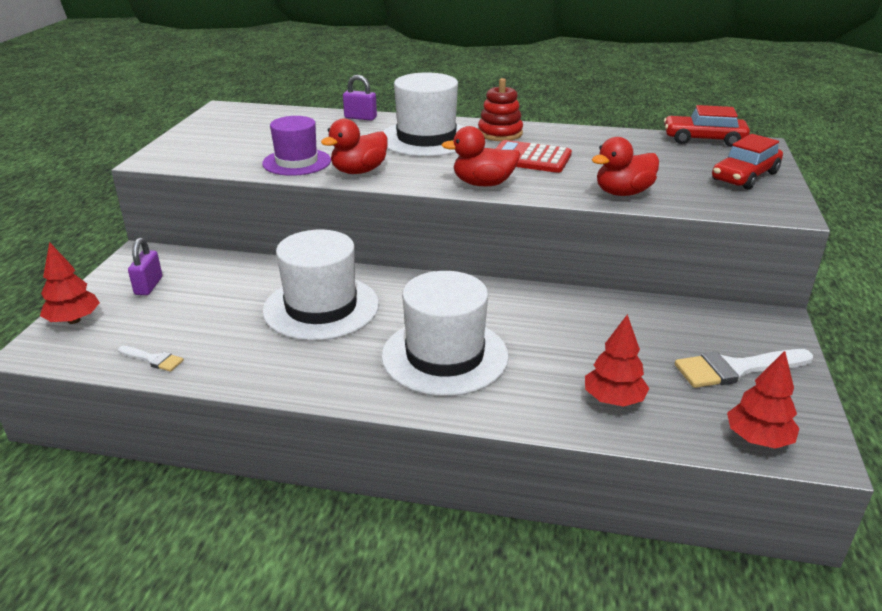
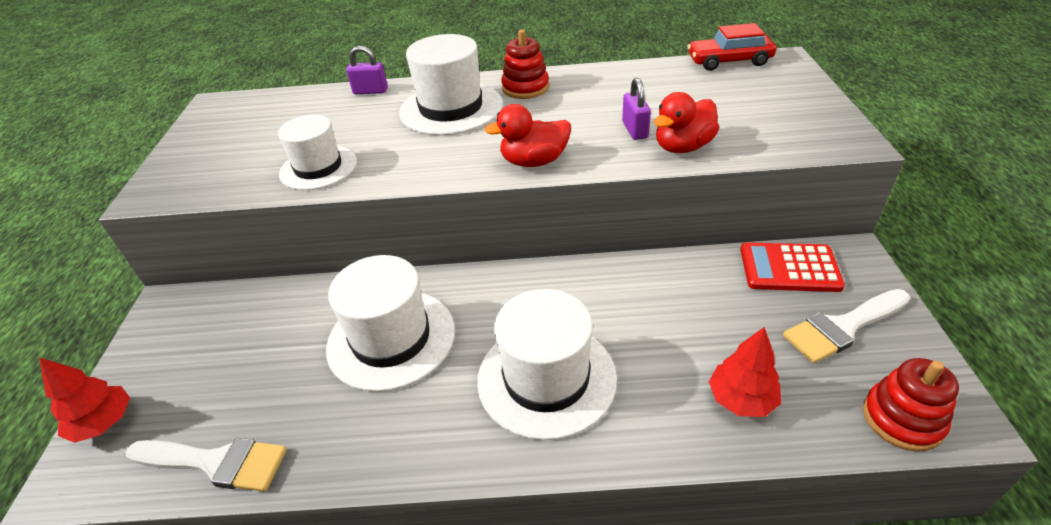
camera: 10 degrees left, 10 degrees up
(149, 286) = (184, 349): purple padlock -> purple padlock (635, 130)
(153, 359) = (216, 462): white brush -> white brush, size x1.92
(296, 162) = (318, 168): purple hat -> white hat
(359, 171) = (393, 168): red duck -> none
(530, 158) = (569, 116): red calculator -> red calculator (789, 268)
(744, 176) = (790, 102): red car -> none
(758, 439) = (902, 419): red tree -> red stacking toy

